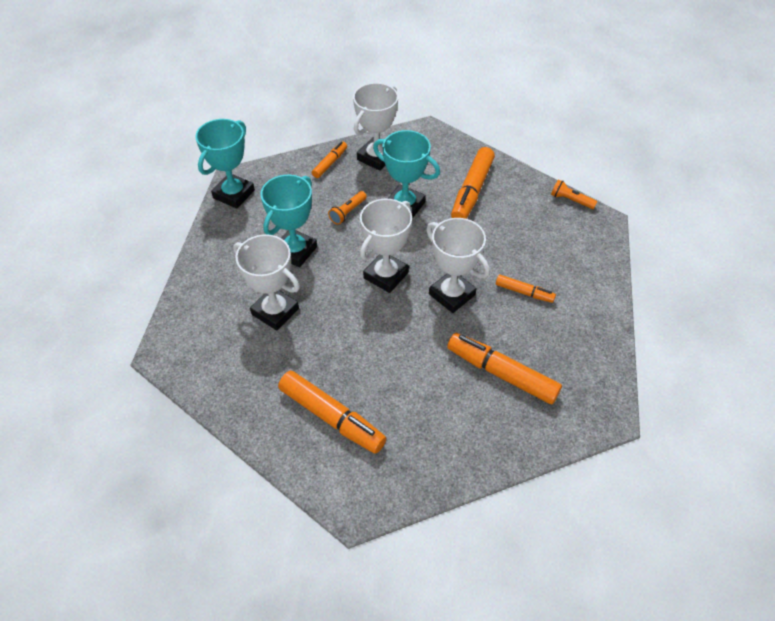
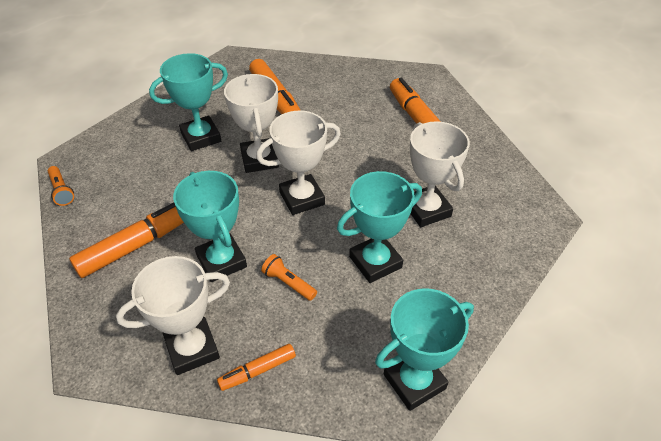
camera: 150 degrees left, 5 degrees down
(347, 212) = (288, 283): orange flashlight -> orange flashlight turned 120 degrees counterclockwise
(524, 292) = (201, 137): orange marker -> turquoise trophy

